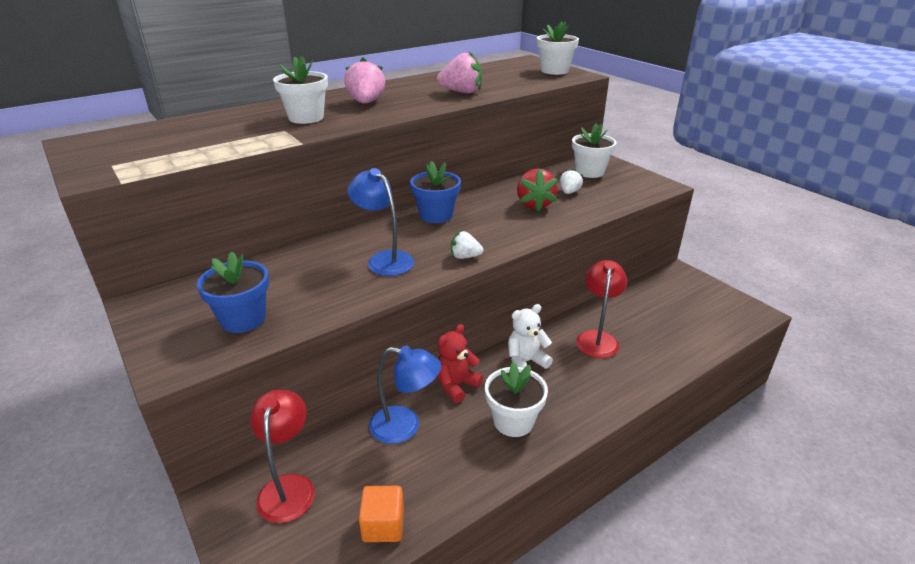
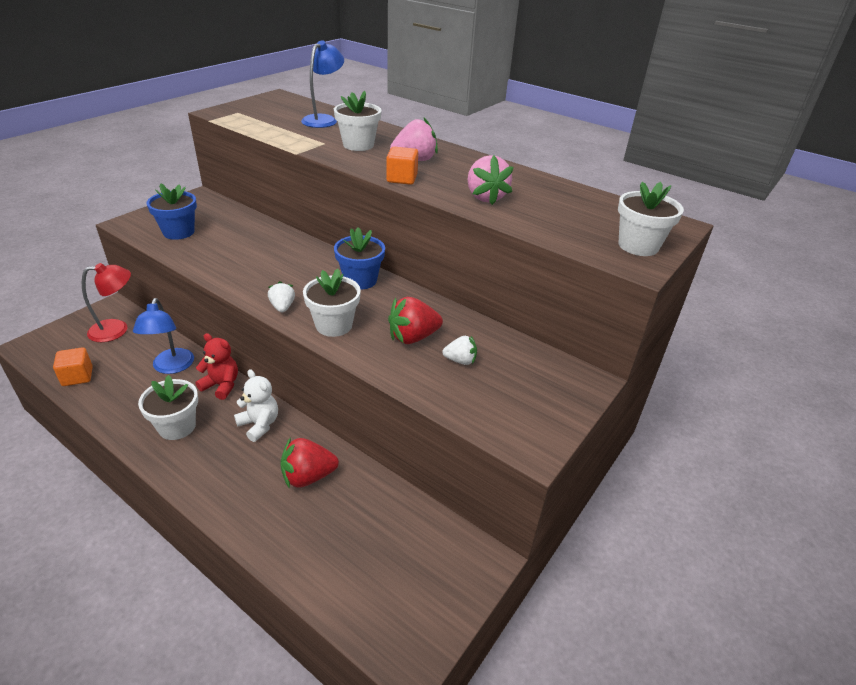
camera: 70 degrees right, 5 degrees up
(384, 259) = (269, 268): blue lamp -> blue lamp (324, 120)
(405, 111) = (402, 178): none -> orange cube
(589, 172) = (536, 374): white flower pot -> white flower pot (334, 325)
(597, 338) = (308, 476): red lamp -> red strawberry

